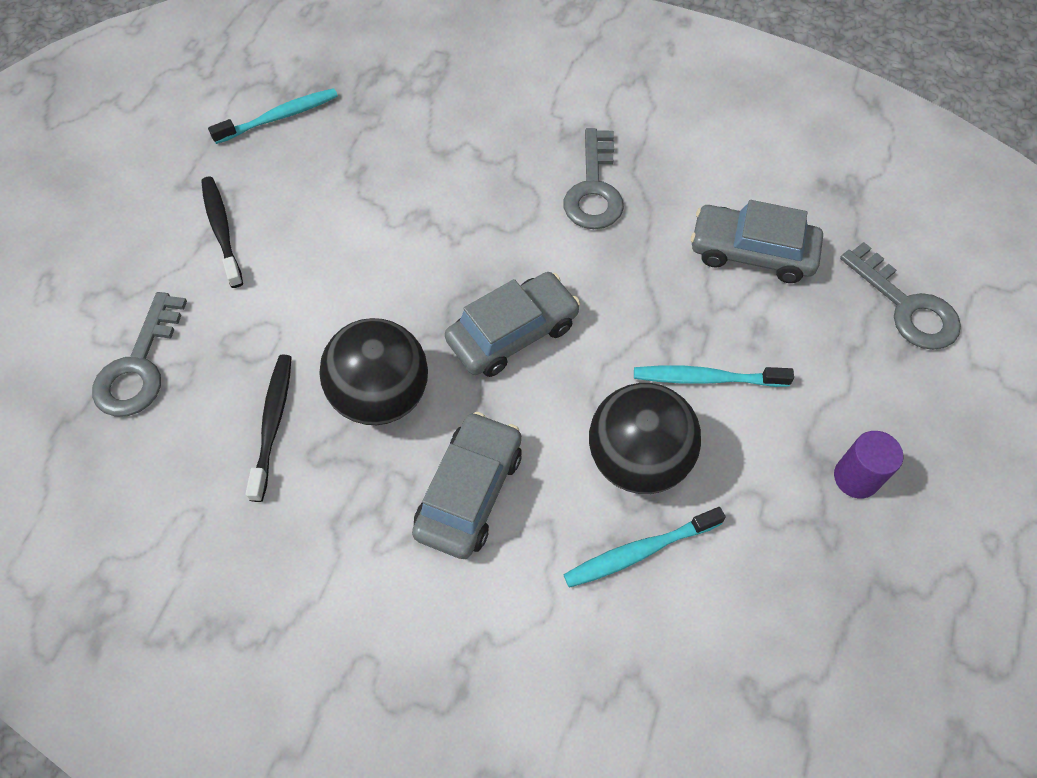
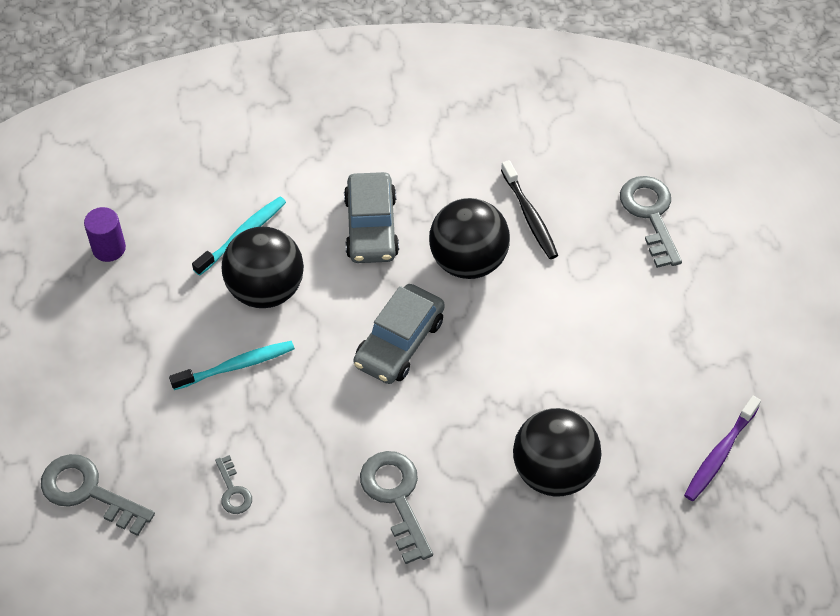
camera: 155 degrees right, 5 degrees down
(222, 230) = (679, 332): black toothbrush -> none
(279, 117) = (719, 454): turquoise toothbrush -> purple toothbrush
(436, 157) = (554, 472): none -> black ball
(752, 252) = (233, 491): grey car -> grey key
(856, 477) = (106, 337): purple cylinder -> purple cylinder (109, 248)

